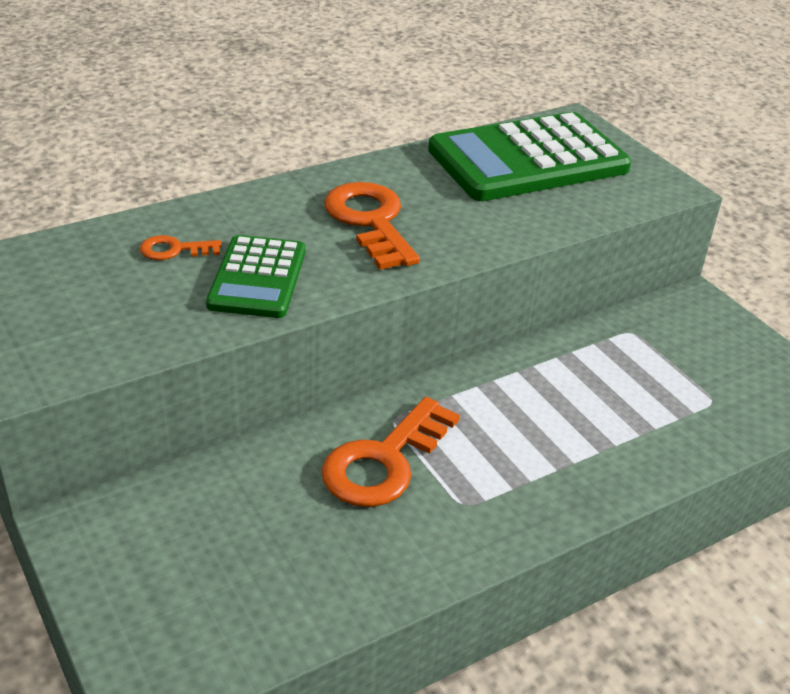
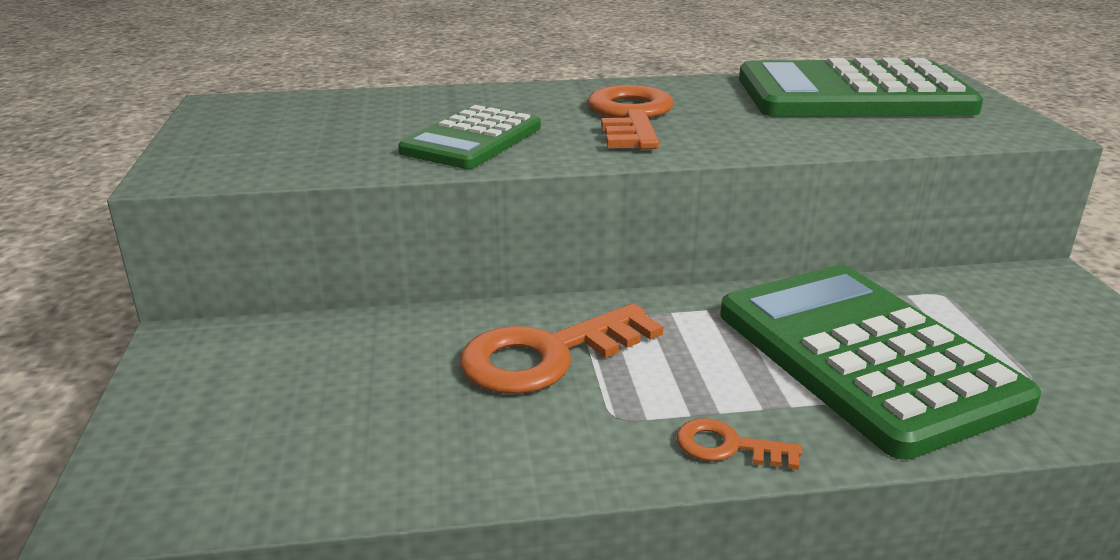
camera: 25 degrees right, 10 degrees down
(174, 250) = (410, 113): orange key -> orange key (728, 447)
(603, 405) = (865, 356): none -> green calculator

